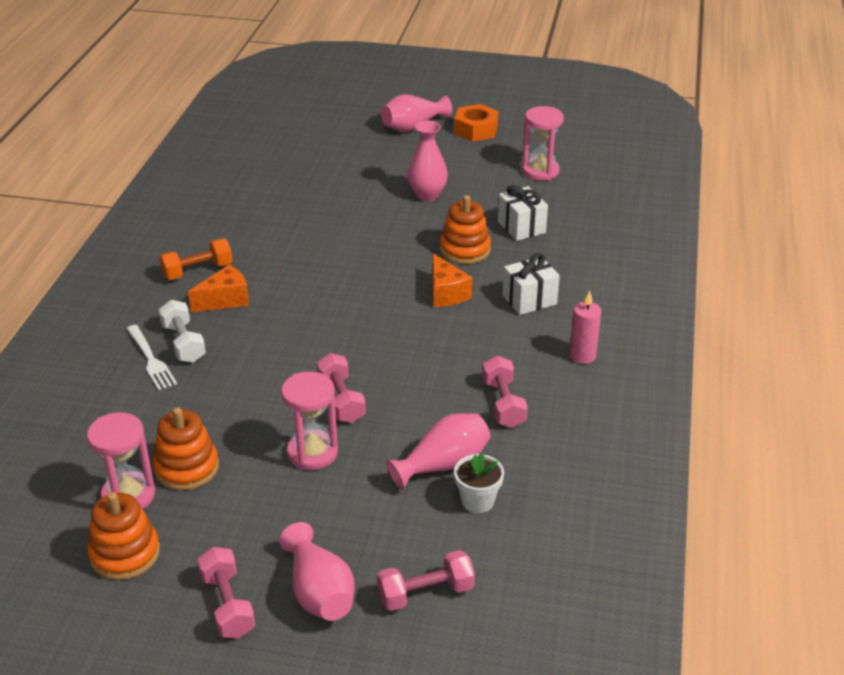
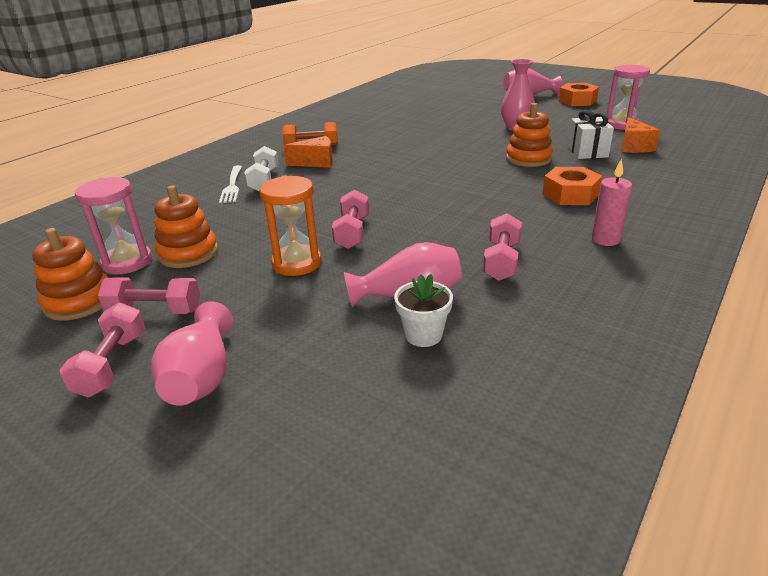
camera: 25 degrees right, 5 degrees down
(312, 453) = (297, 263): pink hourglass -> orange hourglass
(425, 593) = (305, 409): pink dumbbell -> pink dumbbell (155, 311)
(446, 293) = (495, 181): orange cheese -> orange cheese (633, 146)
(529, 300) = (570, 194): white gift -> orange nut

